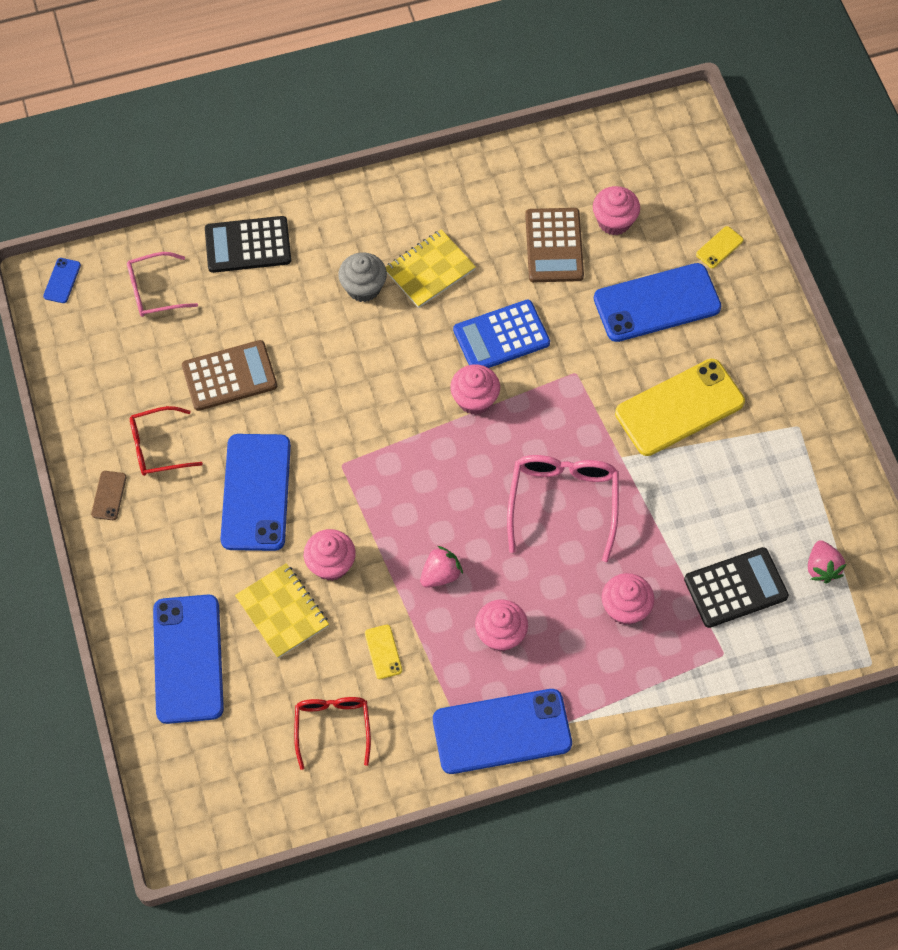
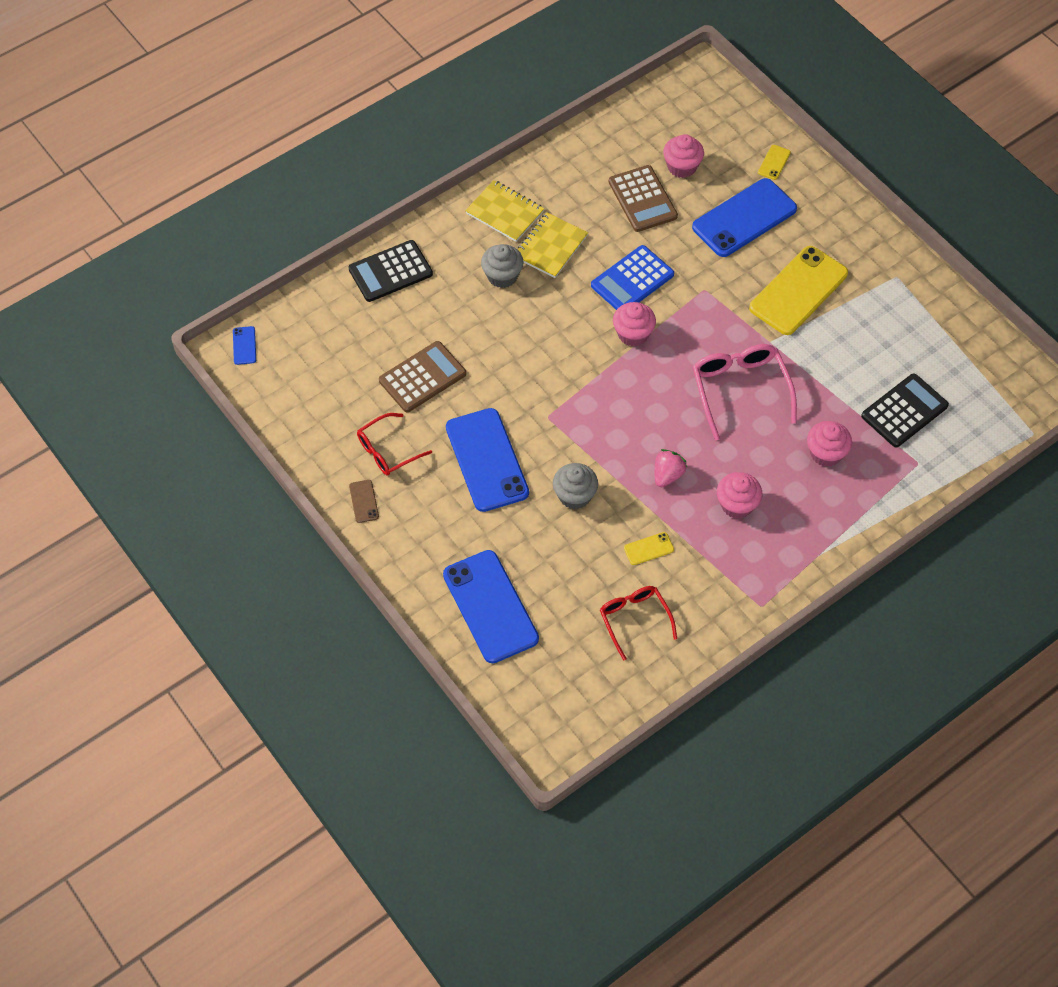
camera: 20 degrees left, 5 degrees down
(154, 291) = (328, 330): pink glasses -> none
(282, 611) = (551, 545): yellow notebook -> yellow notebook (505, 212)
(331, 564) = (574, 495): pink cupcake -> grey cupcake
(383, 652) = (648, 549): yellow phone -> yellow phone turned 75 degrees counterclockwise
(502, 731) = (772, 578): blue phone -> none
(822, 568) = (963, 375): pink strawberry -> none

